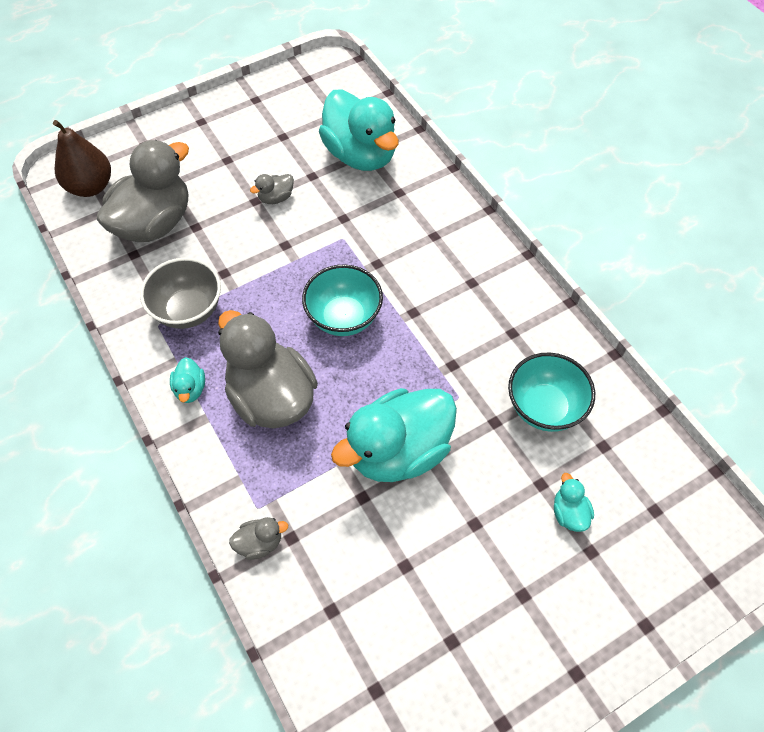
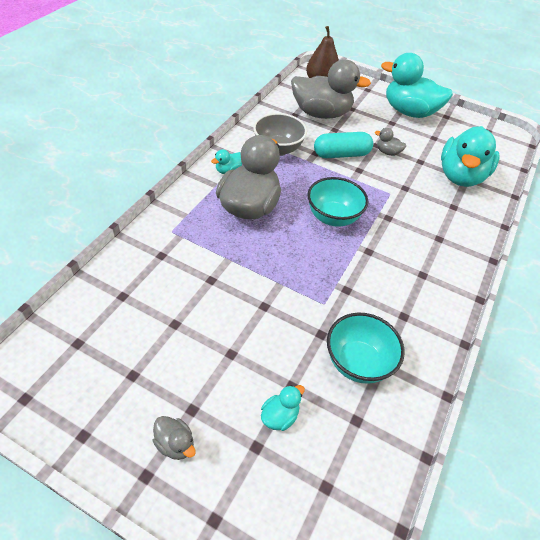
camera: 55 degrees right, 10 degrees down
(246, 247) = (341, 154): none -> turquoise capsule
(260, 543) = (149, 241): grey duck -> grey duck (175, 444)
(398, 451) = (257, 285): turquoise duck -> turquoise duck (409, 112)

